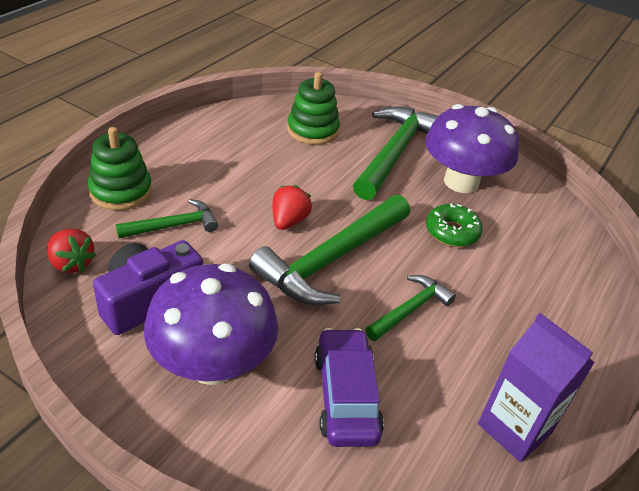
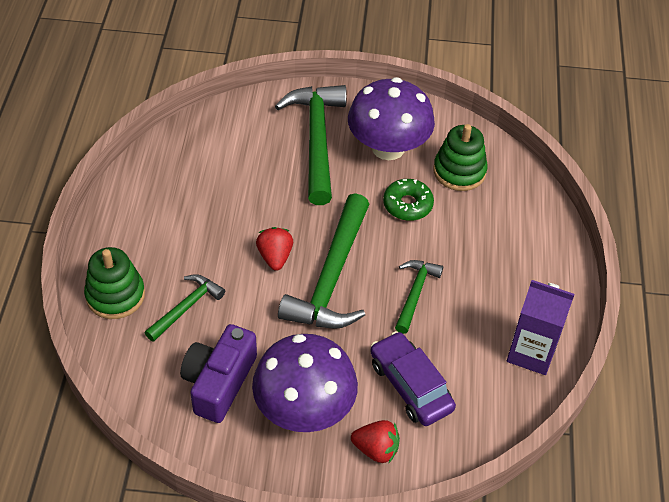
camera: 25 degrees left, 10 degrees up
(71, 263) = (134, 382): red strawberry -> red strawberry (376, 449)
(312, 130) = (230, 147): green stacking toy -> green stacking toy (459, 171)

